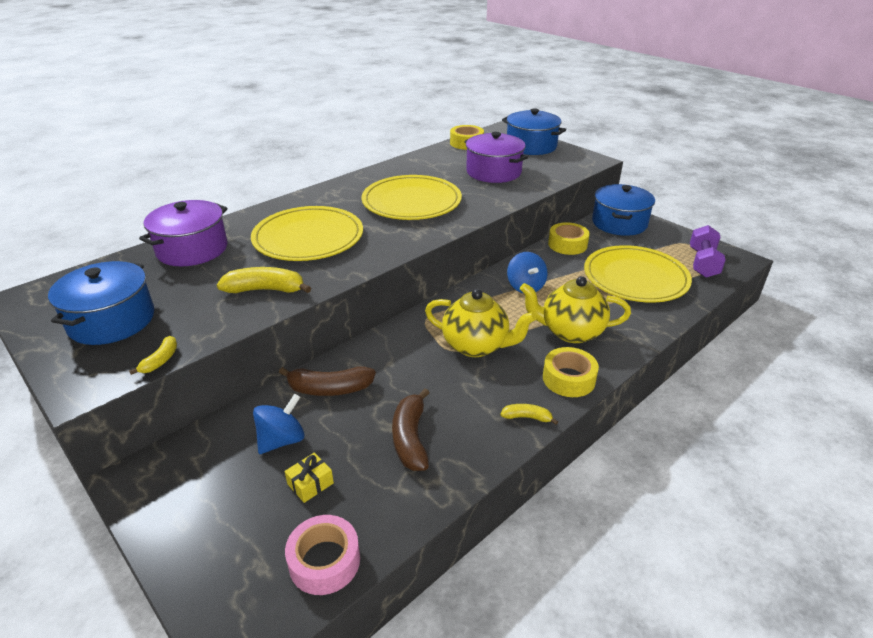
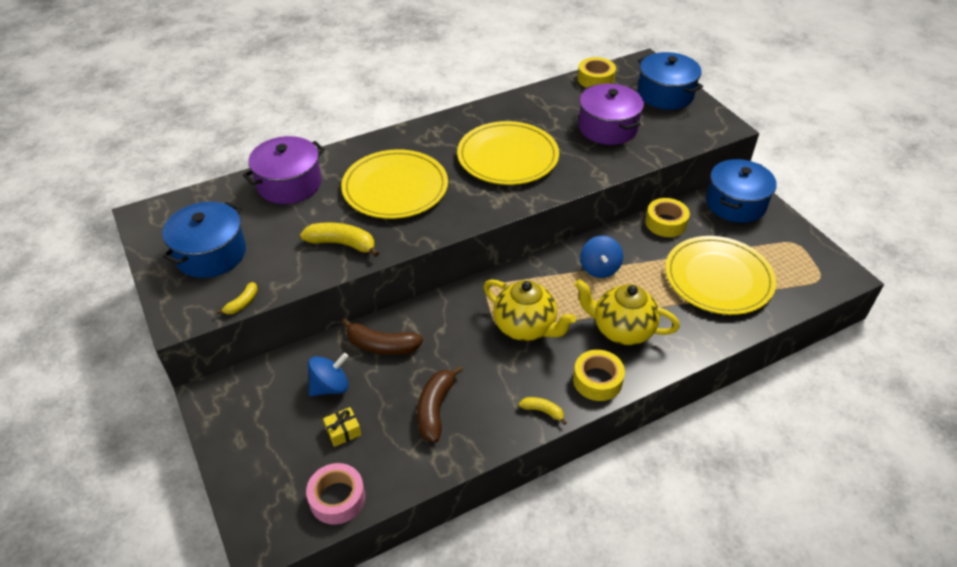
camera: 15 degrees right, 10 degrees up
(703, 263) = (801, 273): purple dumbbell -> none

